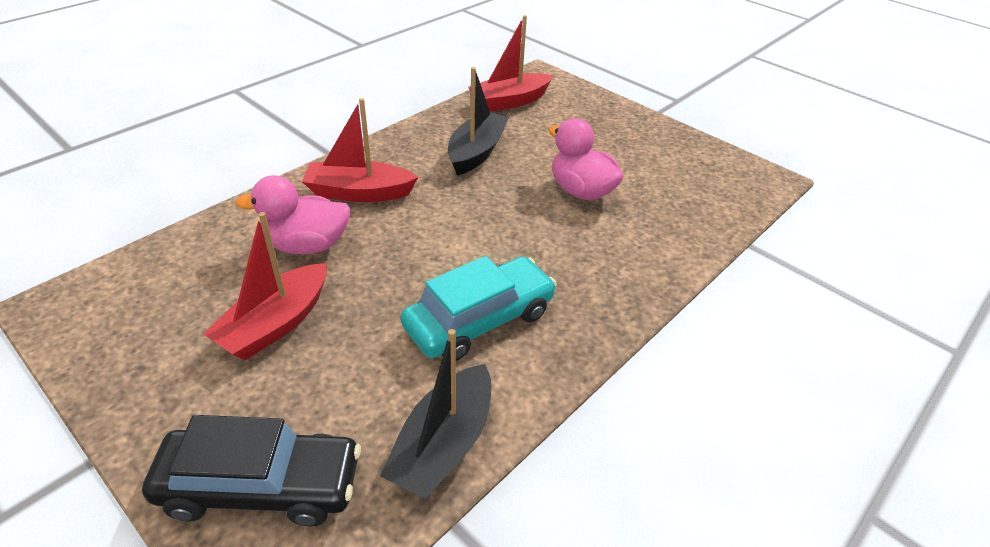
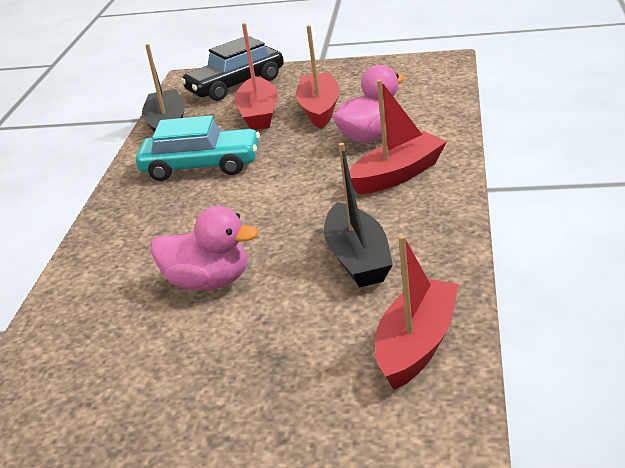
camera: 150 degrees right, 10 degrees down
(331, 371) = (259, 114): none -> red boat
(479, 320) = (201, 166): turquoise car -> turquoise car turned 105 degrees counterclockwise

